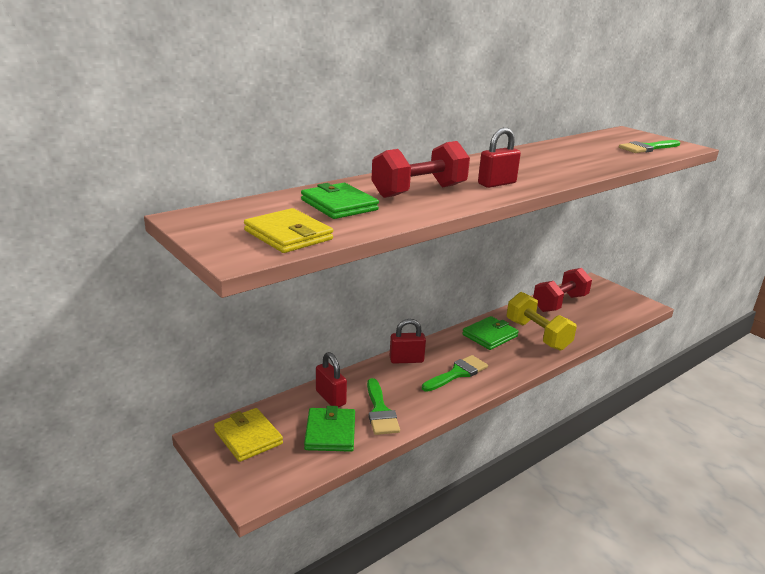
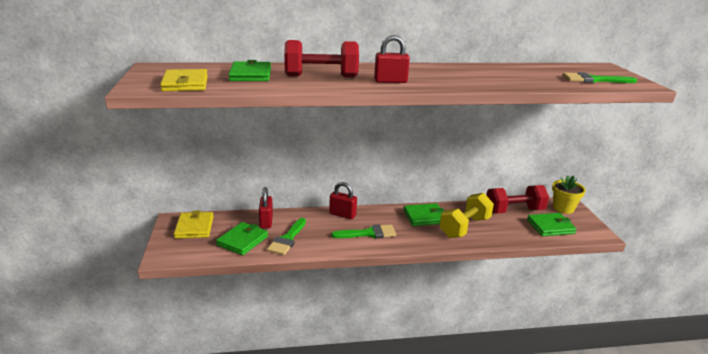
camera: 30 degrees right, 0 degrees up
(537, 335) = (464, 227): yellow dumbbell -> yellow dumbbell turned 45 degrees clockwise
(595, 287) = (563, 208): none -> yellow flower pot
(605, 310) = (550, 227): none -> green wallet

